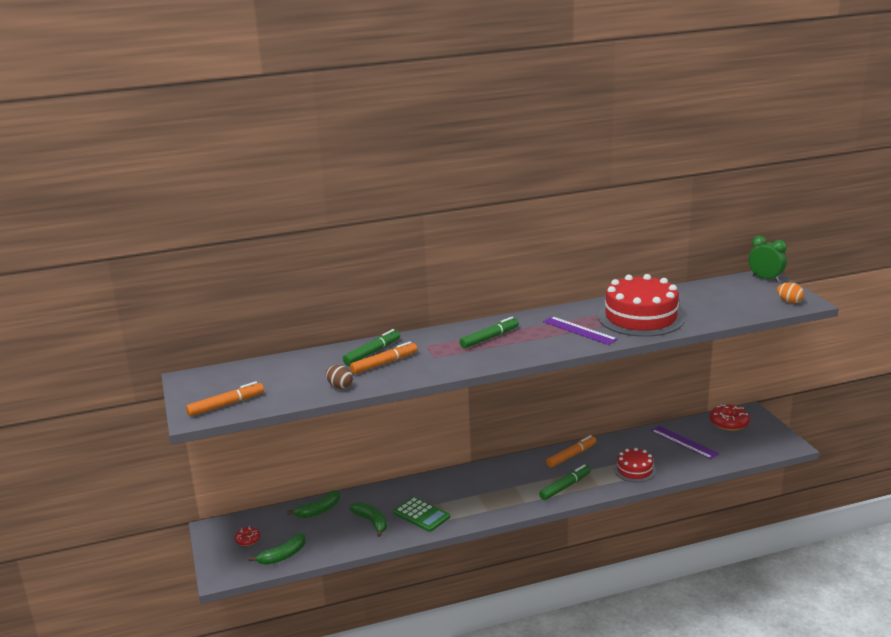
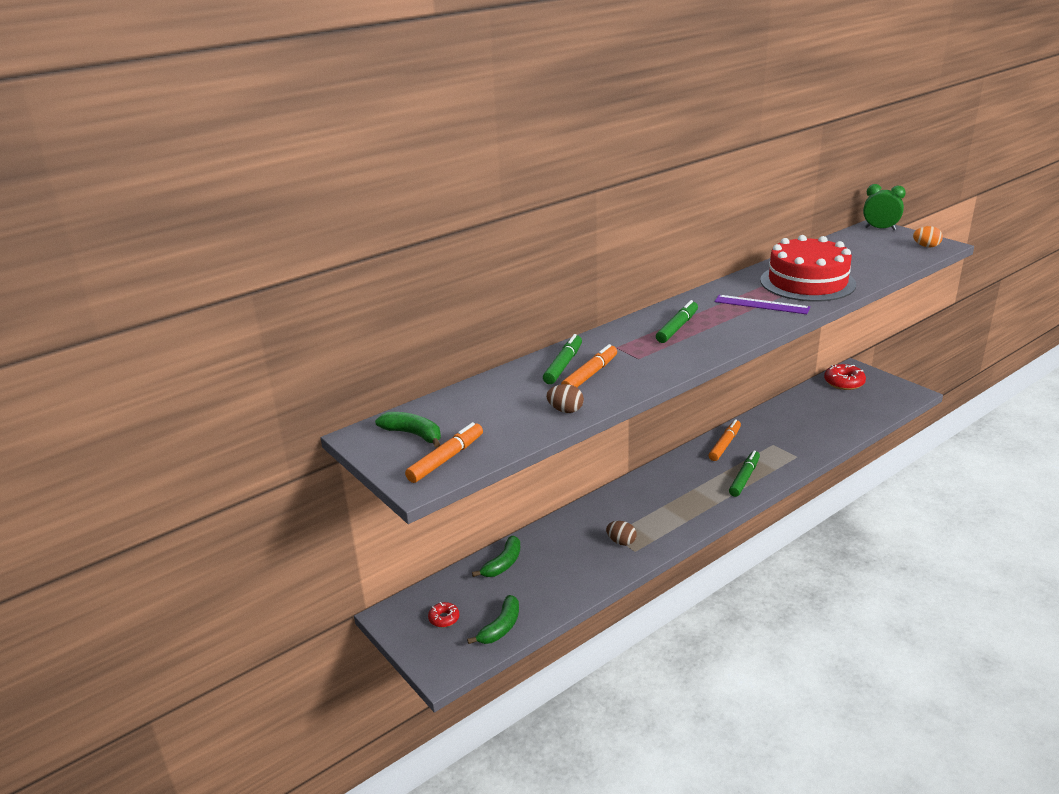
camera: 20 degrees left, 5 degrees up
(371, 522) = (573, 563): green banana -> green banana (413, 434)
(421, 515) = (621, 542): green calculator -> brown egg
(634, 470) = (797, 446): red cake -> none
(684, 442) = (819, 409): purple ruler -> none

